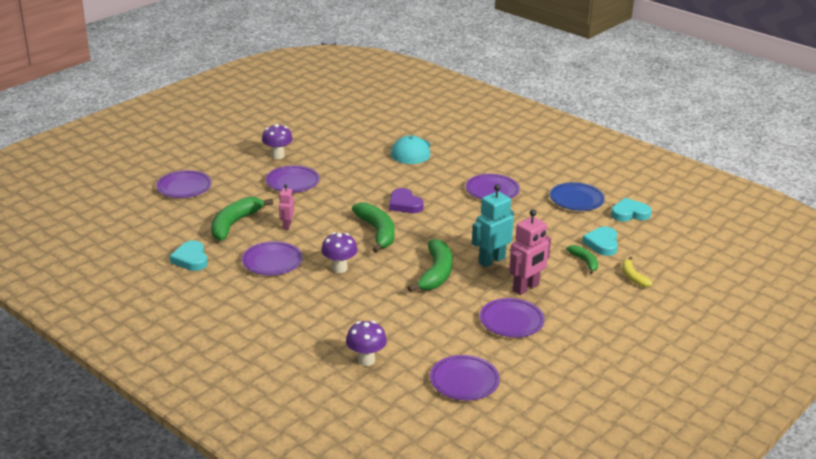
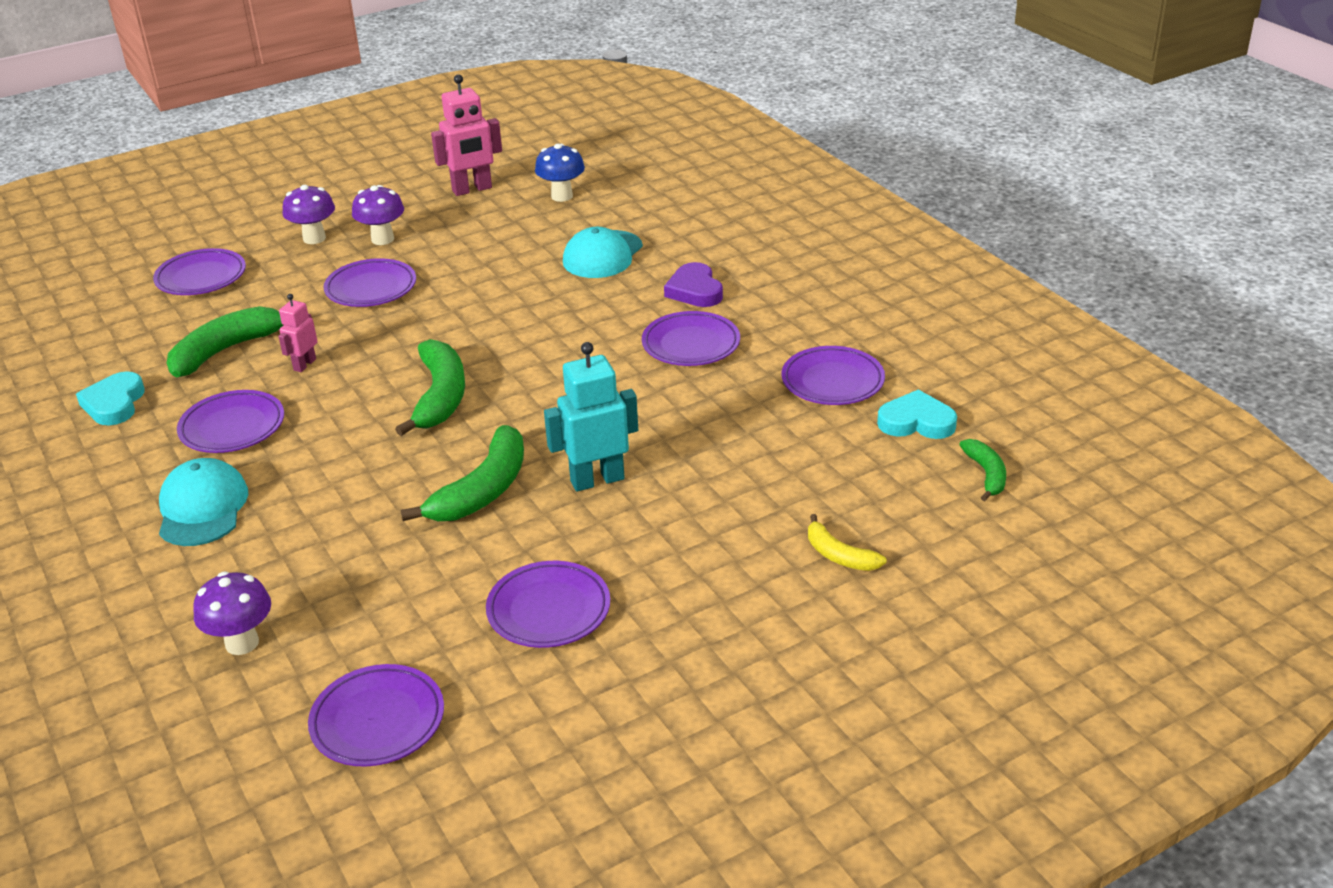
camera: 20 degrees right, 5 degrees up
(289, 303) = (202, 508): none -> turquoise cap
(339, 268) = (329, 455): purple mushroom -> purple mushroom (314, 238)
(364, 122) = (562, 196): none -> blue mushroom
(404, 204) = (522, 351): purple heart -> purple heart (695, 290)
(526, 288) = (622, 545): pink robot -> pink robot (472, 189)
(576, 200) = (832, 381): blue plate -> purple plate
(584, 262) = (766, 509): green banana -> green banana (986, 474)
(602, 244) = (824, 476): turquoise heart -> none
(633, 277) = (839, 555): yellow banana -> yellow banana turned 45 degrees counterclockwise

